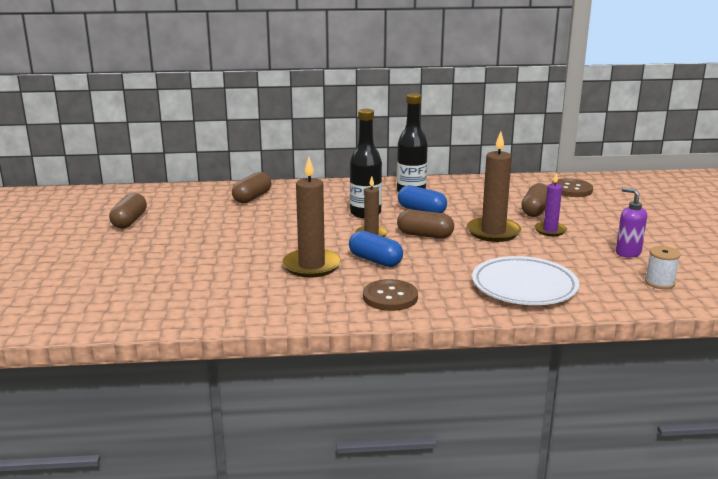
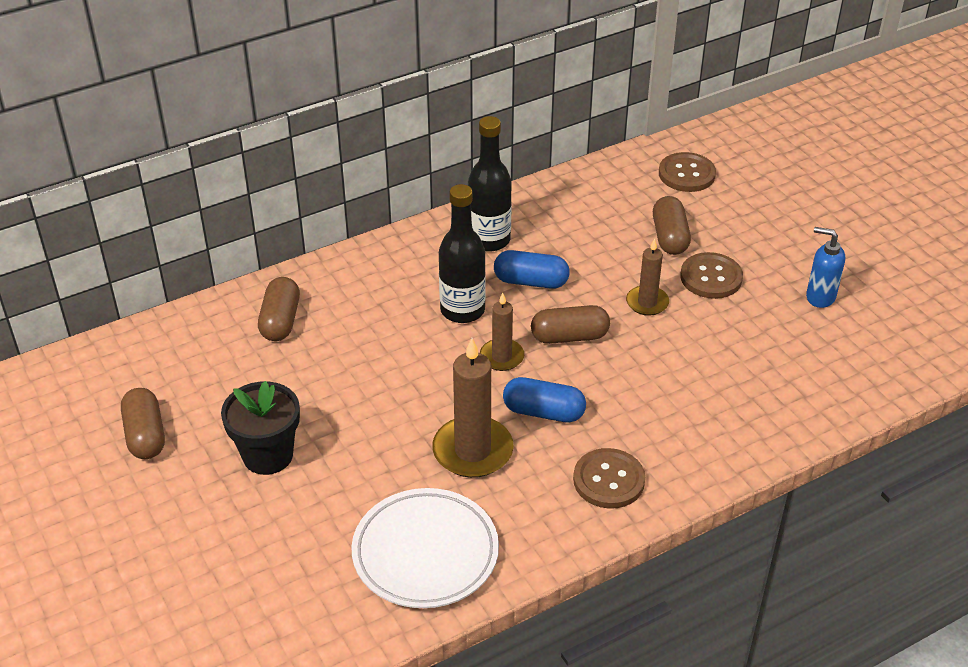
camera: 25 degrees left, 20 degrees up
(186, 242) = (268, 455): none -> black flower pot
(493, 232) = (647, 302): brown candle -> brown candle, size x0.59
(524, 287) = (745, 406): white plate -> white plate (425, 553)
(550, 230) = (711, 277): purple candle -> brown button
(627, 253) = (820, 297): purple soap dispenser -> blue soap dispenser
(659, 283) = (881, 346): white spool -> none

